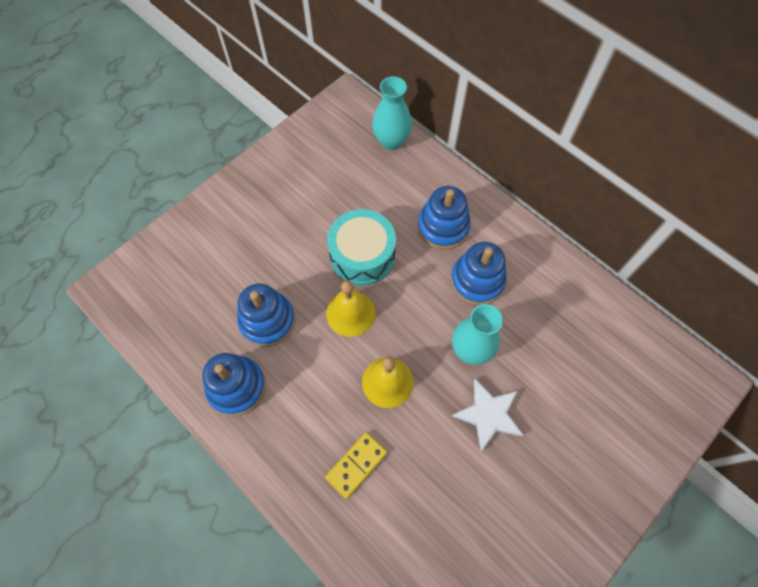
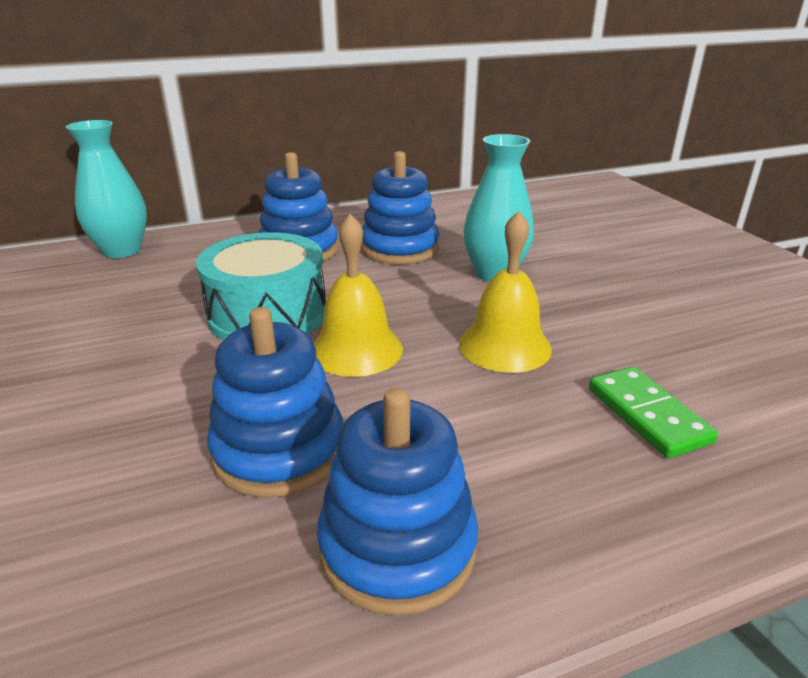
camera: 65 degrees left, 35 degrees down
(356, 465) = (648, 415): yellow domino -> green domino
(488, 415) = (596, 285): white star -> none

